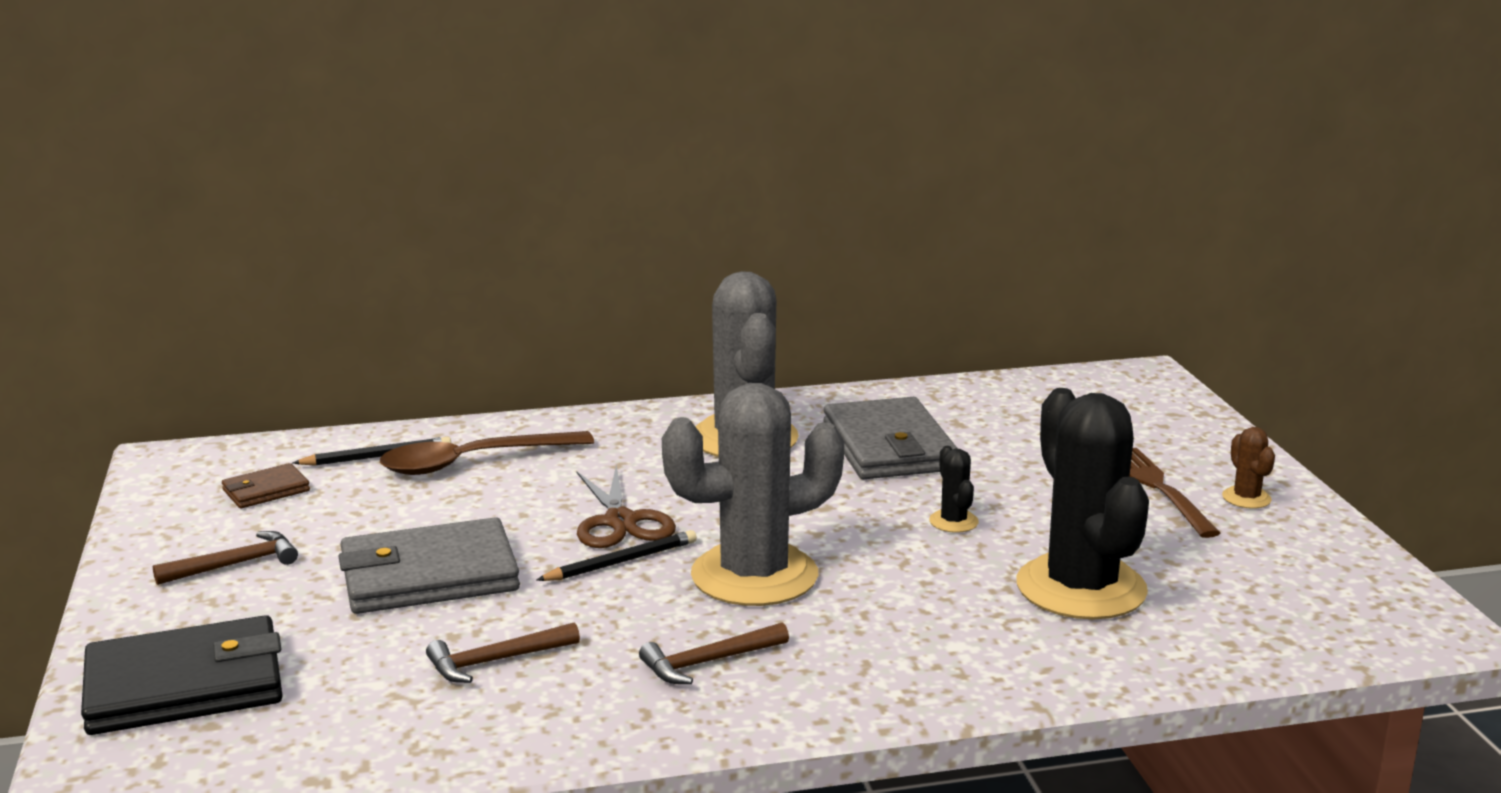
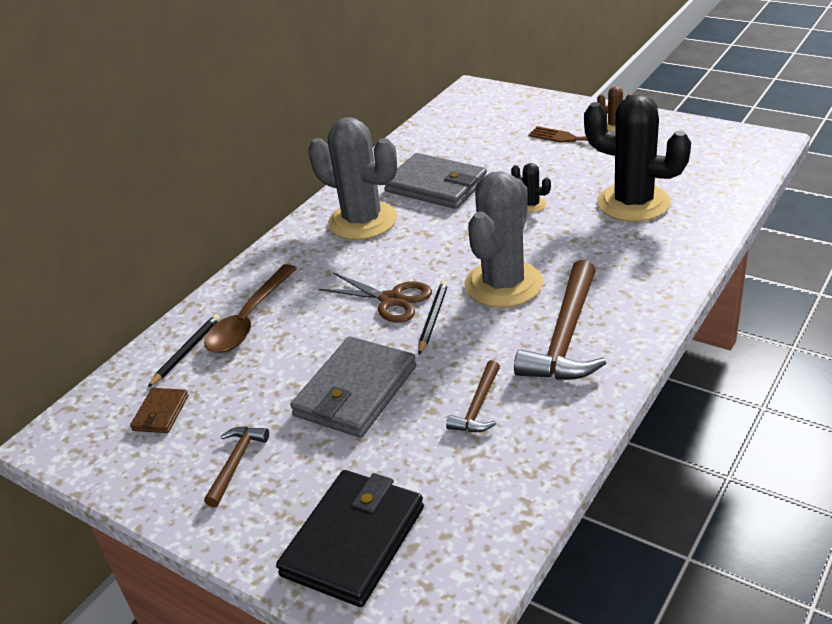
camera: 40 degrees left, 15 degrees up
(708, 662) = (566, 337): brown hammer -> brown hammer, size x1.91

